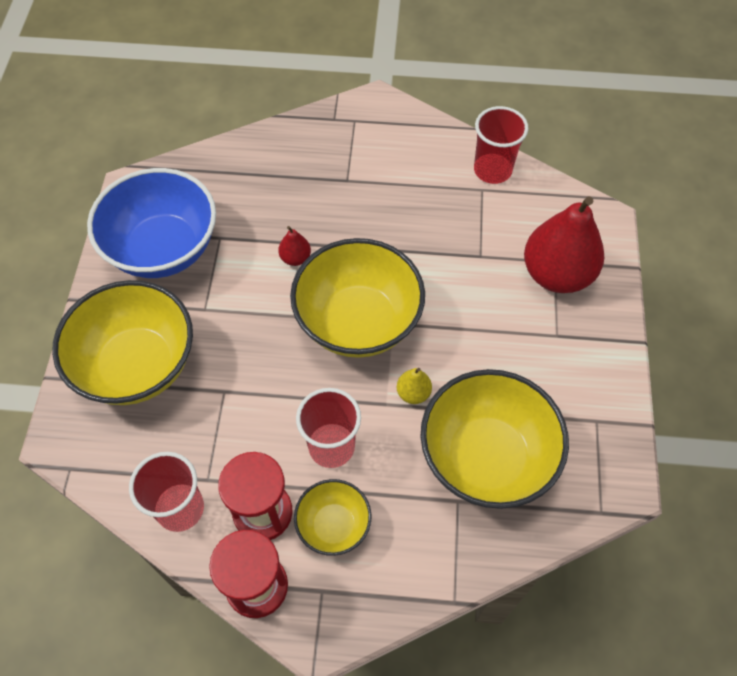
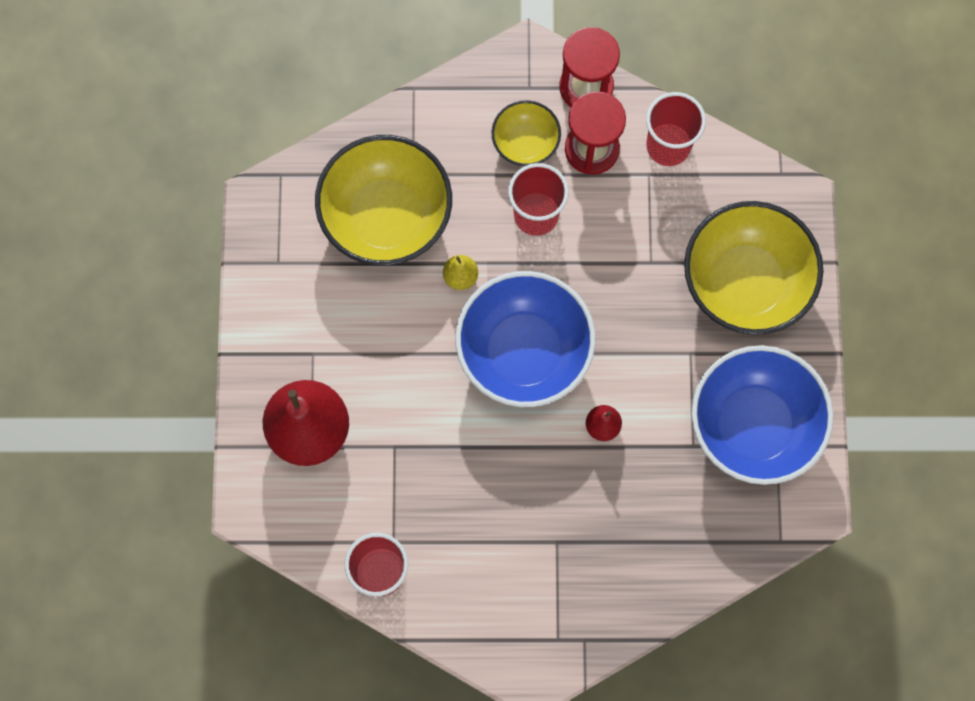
camera: 175 degrees right, 15 degrees up
(358, 322) = (524, 352): yellow bowl -> blue bowl

